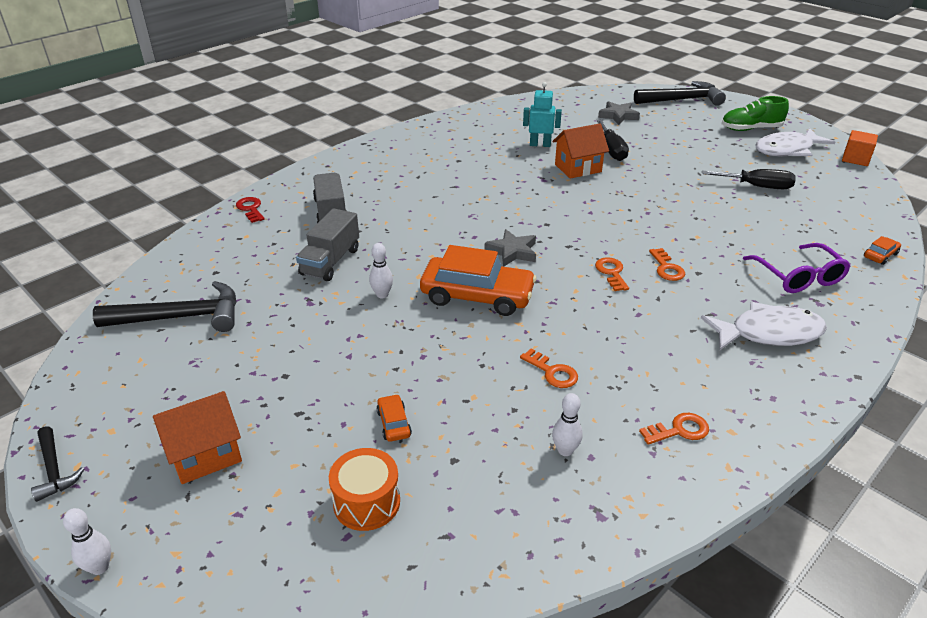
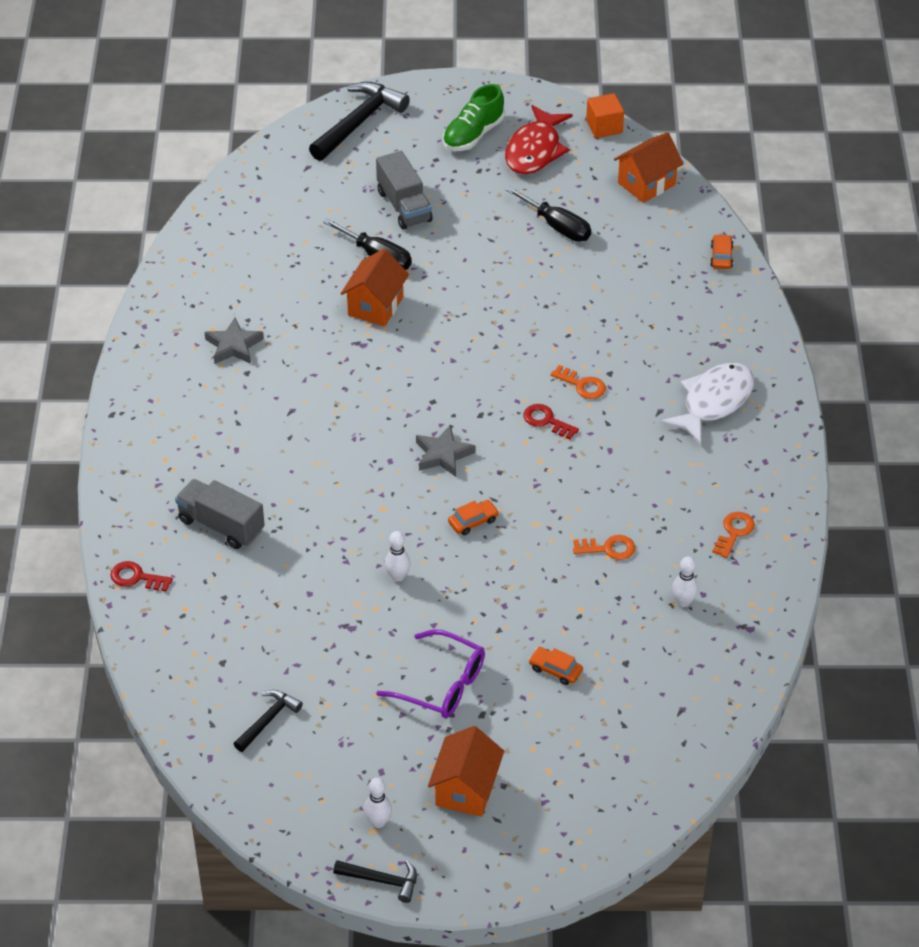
camera: 45 degrees left, 10 degrees up
(100, 567) = (512, 893): white bowling pin -> white bowling pin (378, 822)
(181, 317) = (268, 720): black hammer -> black hammer, size x0.53
(330, 261) = (306, 577): grey truck -> grey truck (404, 206)
(366, 502) = (610, 731): orange drum -> none
(477, 296) = (473, 521): orange car -> orange car, size x0.42
(540, 145) = (298, 294): turquoise robot -> none
(611, 273) = (546, 421): orange key -> red key
(618, 116) = (323, 194): grey star -> grey star (234, 346)
(757, 186) = (557, 226): black screwdriver -> black screwdriver turned 75 degrees clockwise
(787, 150) = (535, 150): white fish -> red fish
(798, 277) = (684, 325): purple glasses -> purple glasses (441, 684)
(857, 195) = (646, 184): none -> orange house

